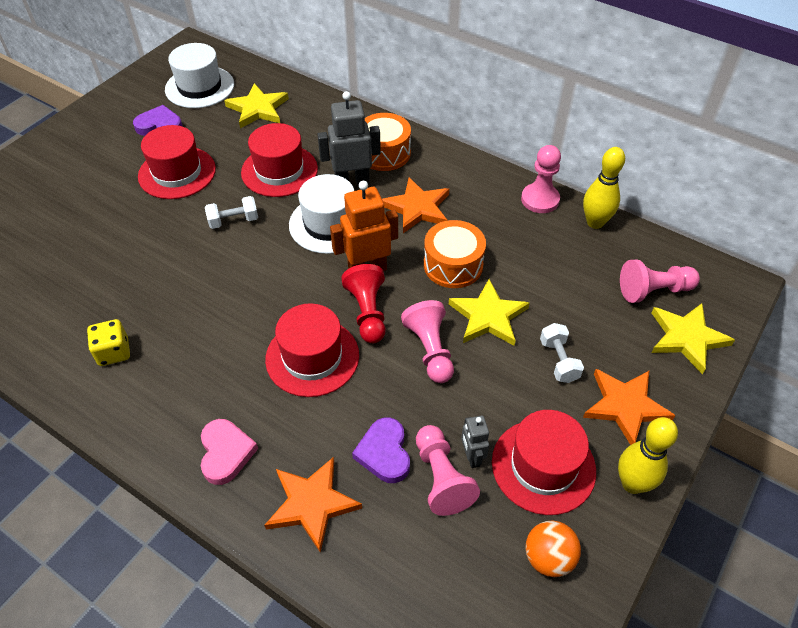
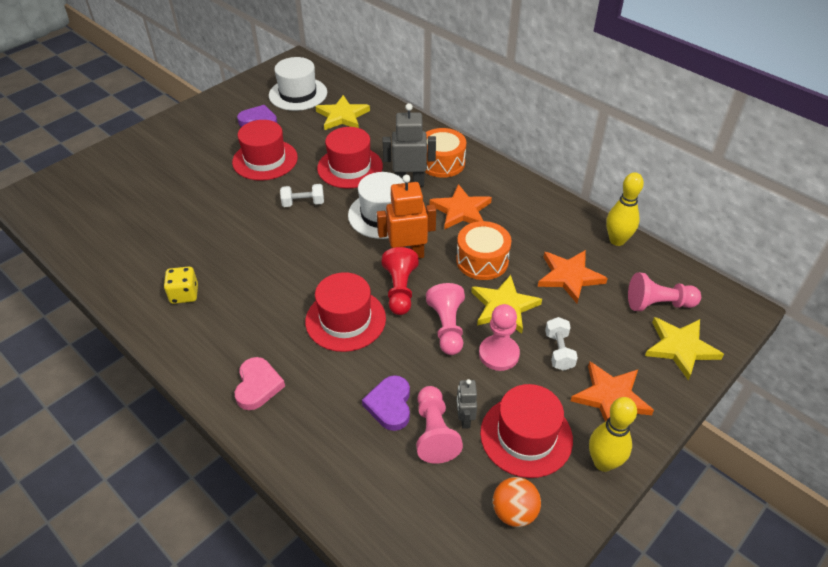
camera: 10 degrees right, 5 degrees down
(312, 504) = (320, 437): orange star -> orange star (569, 277)
(540, 199) = (571, 216): pink pawn -> pink pawn (499, 354)

